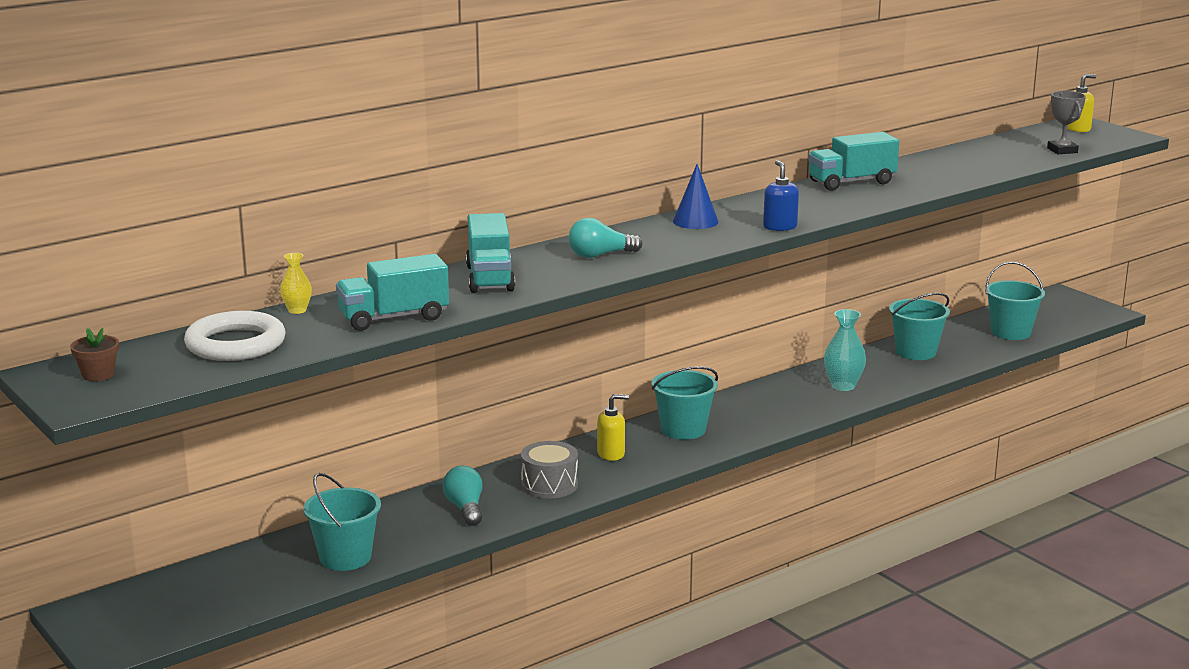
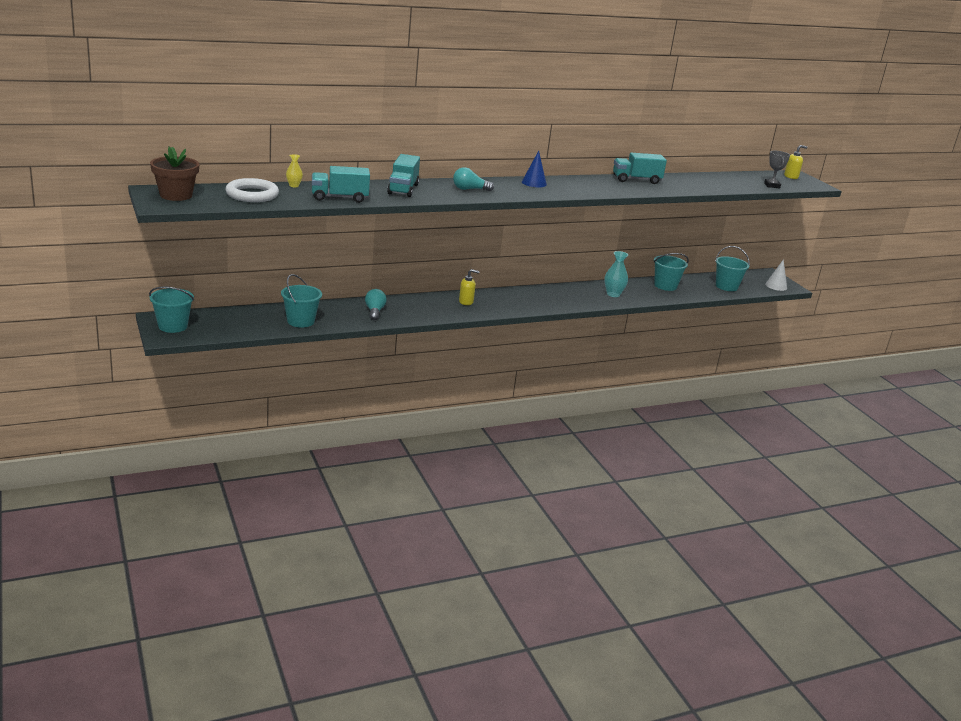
camera: 10 degrees right, 5 degrees up
(98, 374) = (176, 195): brown flower pot -> brown flower pot, size x1.92
(549, 485) = (424, 309): grey drum -> none
(683, 429) = (512, 298): turquoise bucket -> turquoise bucket (173, 326)
(780, 227) = (577, 194): blue soap dispenser -> none
(1084, 315) = (776, 286): none -> white cone

